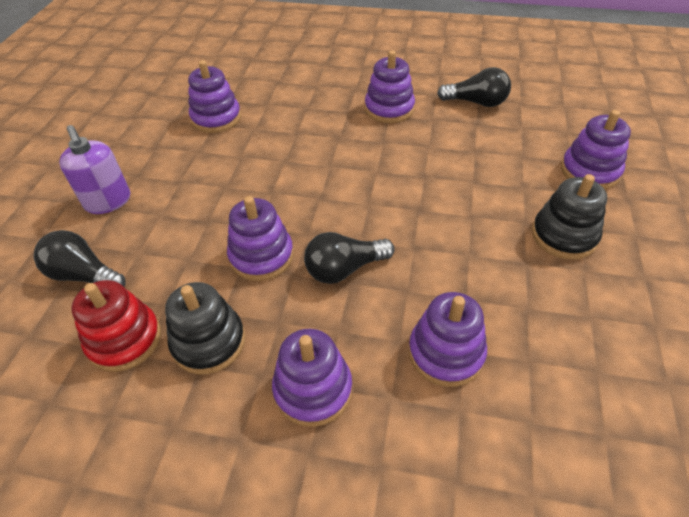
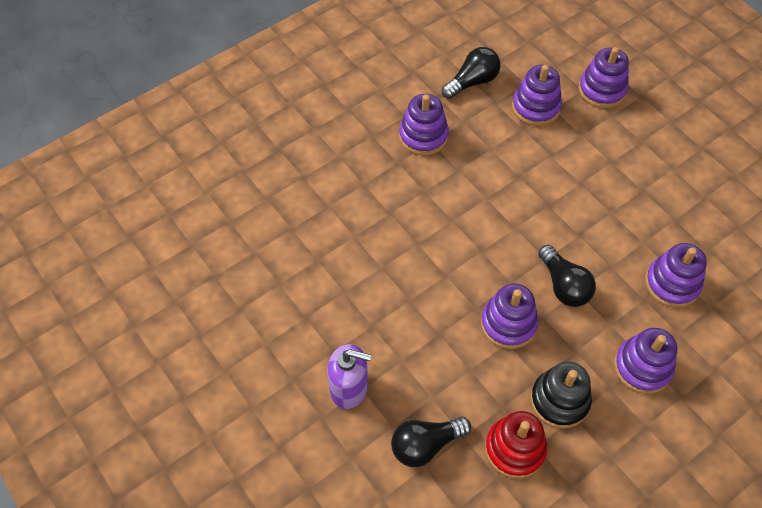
camera: 50 degrees left, 10 degrees up
(216, 118) = (310, 252): purple stacking toy -> purple stacking toy (535, 107)
(344, 269) = (563, 285): black light bulb -> black light bulb turned 45 degrees counterclockwise
(564, 236) = (640, 154): black stacking toy -> none

